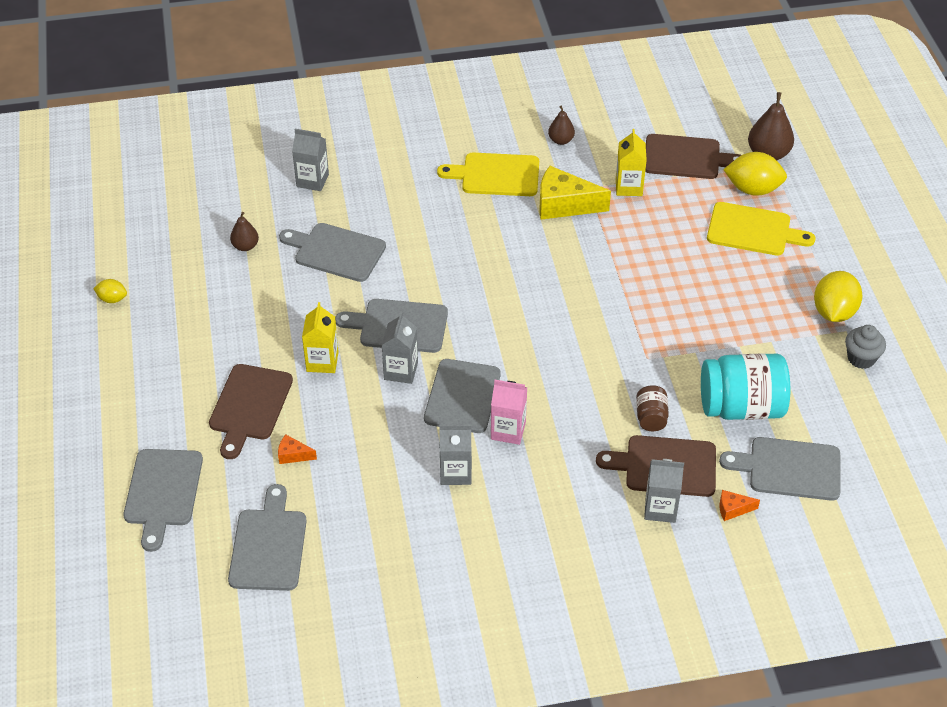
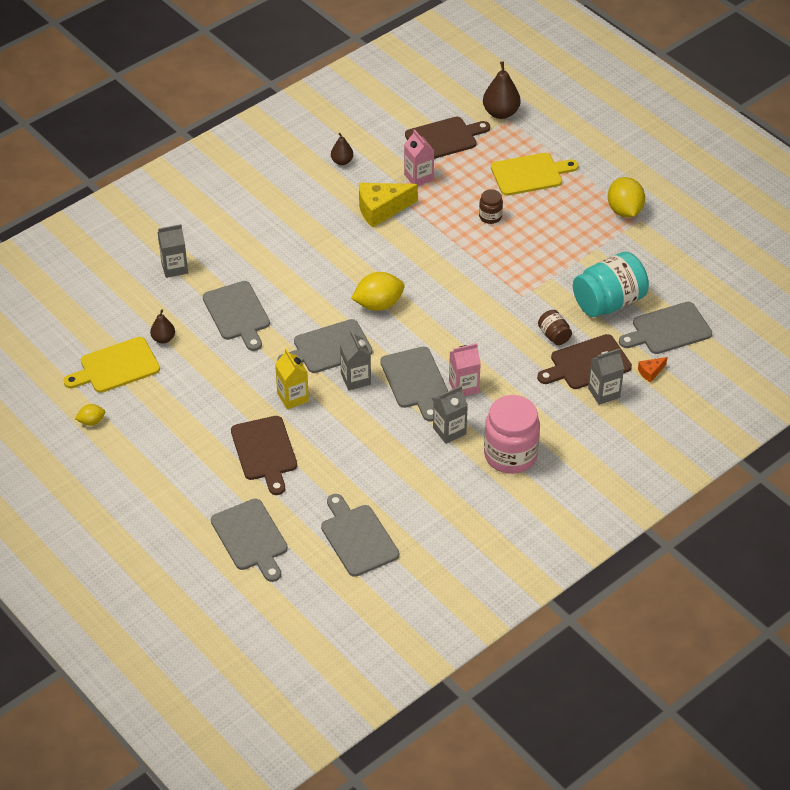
camera: 30 degrees left, 0 degrees up
(293, 455) = (325, 470): orange cheese -> none
(336, 251) = (237, 314): grey cutting board -> grey cutting board turned 105 degrees counterclockwise
(496, 175) = (313, 207): yellow cutting board -> yellow cutting board (116, 366)
(501, 531) = (510, 455): none -> pink jar
(629, 187) = (418, 177): yellow carton -> pink carton
(675, 258) = (490, 217): none -> brown jar
(753, 189) = (508, 144): yellow lemon -> yellow lemon (378, 304)
(861, 358) = (664, 235): grey cupcake -> none

